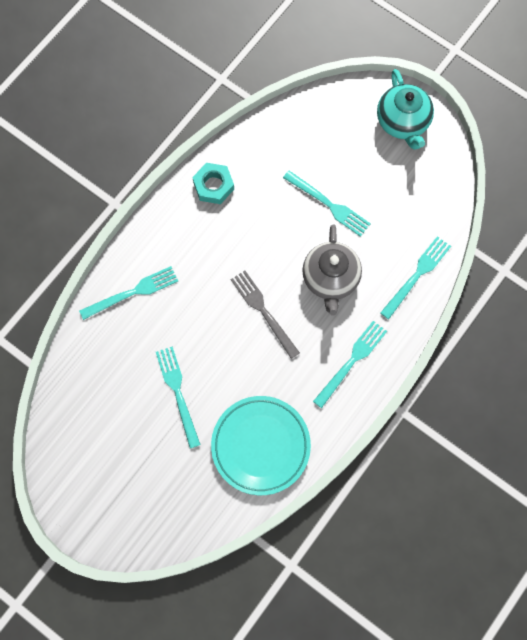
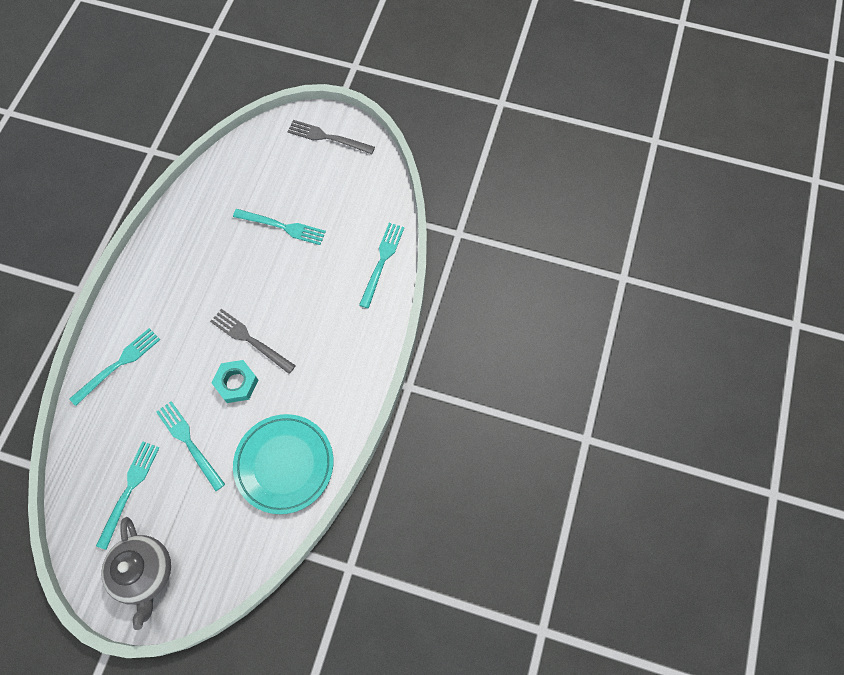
camera: 20 degrees left, 5 degrees down
(213, 185) = (170, 244): turquoise nut -> turquoise nut (236, 383)
(330, 279) = (304, 290): grey teapot -> grey teapot (145, 573)
(351, 361) = (347, 357): turquoise fork -> turquoise fork (129, 490)
(403, 122) = (327, 137): turquoise teapot -> grey fork

